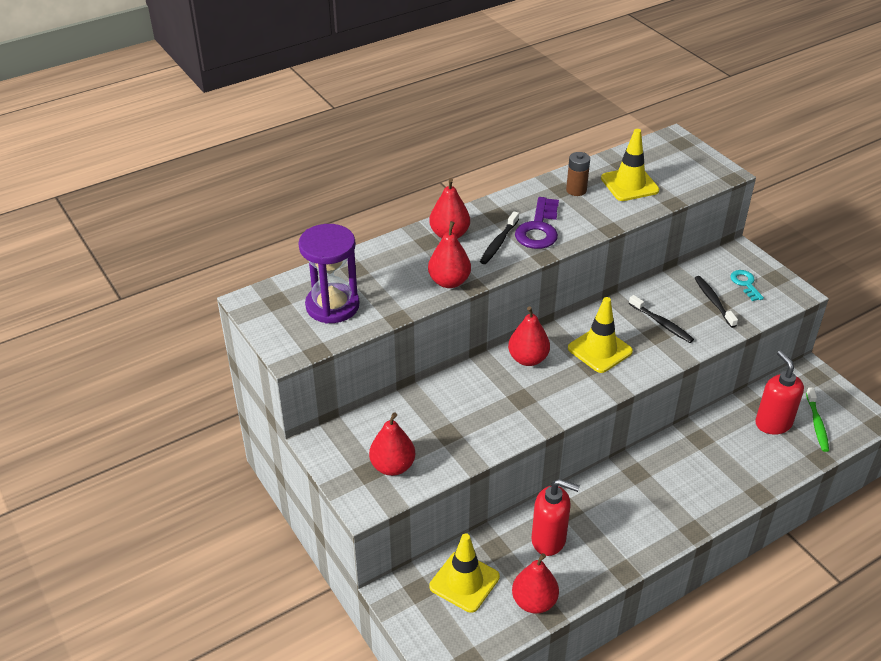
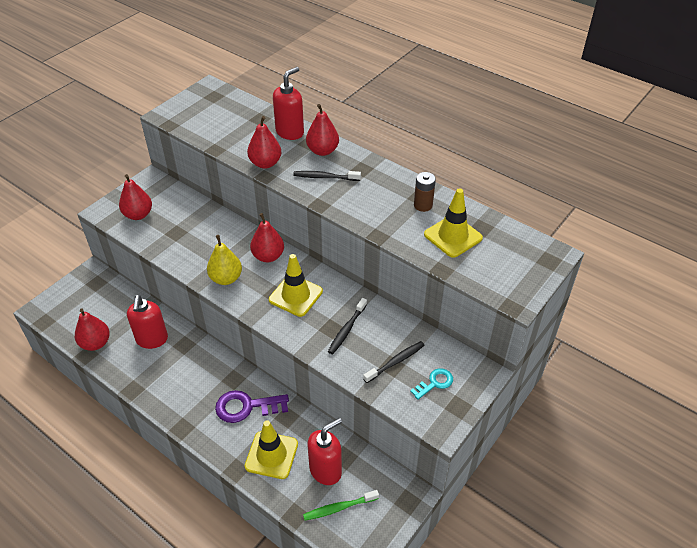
camera: 70 degrees right, 5 degrees up
(332, 306) = (217, 119): purple hourglass -> none
(398, 251) = (290, 132): none -> red soap dispenser
(464, 582) = (106, 303): yellow traffic cone -> yellow traffic cone (271, 455)
(538, 229) = (355, 194): purple key -> purple key (246, 407)
(550, 401) = (226, 278): none -> yellow pear

